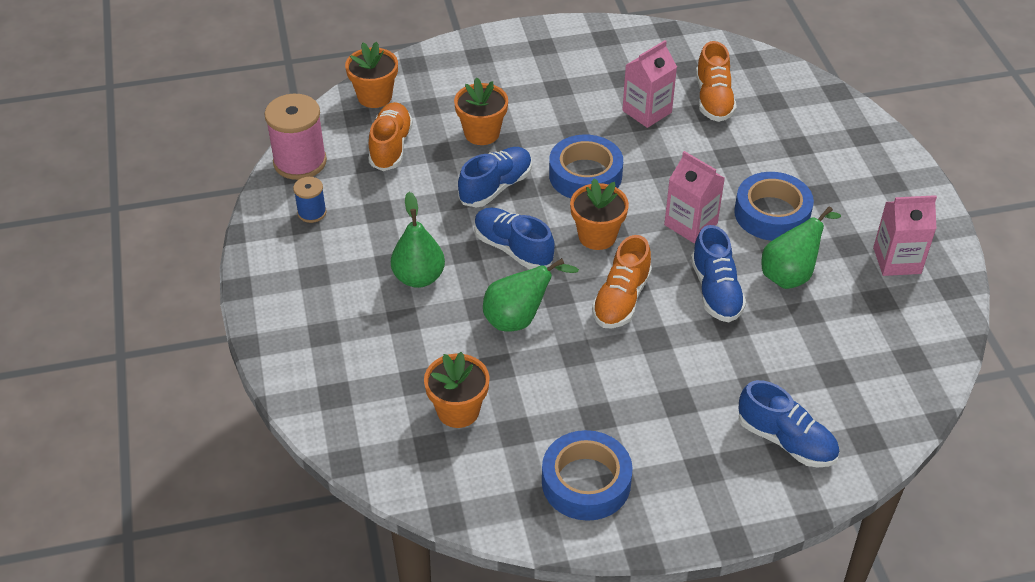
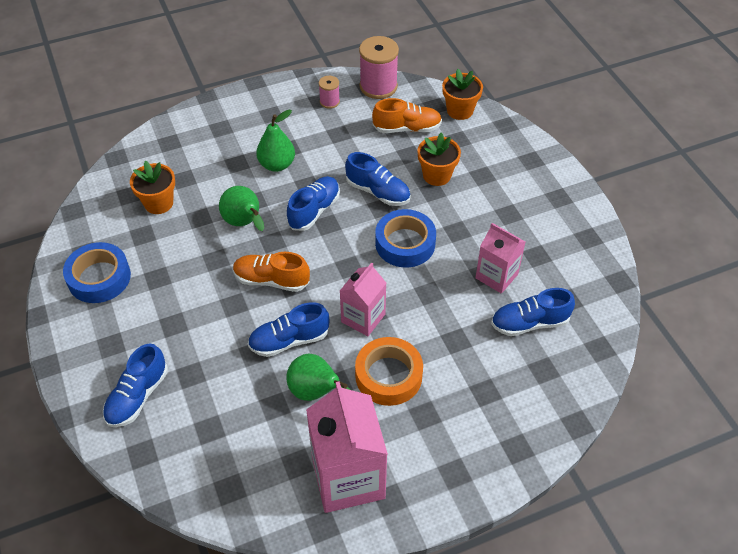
camera: 80 degrees right, 5 degrees up
(312, 212) = (329, 102): blue spool -> pink spool
(597, 236) = (337, 258): orange flower pot -> none
(713, 99) = (529, 323): orange shoe -> blue shoe
(772, 214) = (388, 376): blue tape -> orange tape
(897, 260) = (348, 477): pink carton -> pink carton, size x1.68

